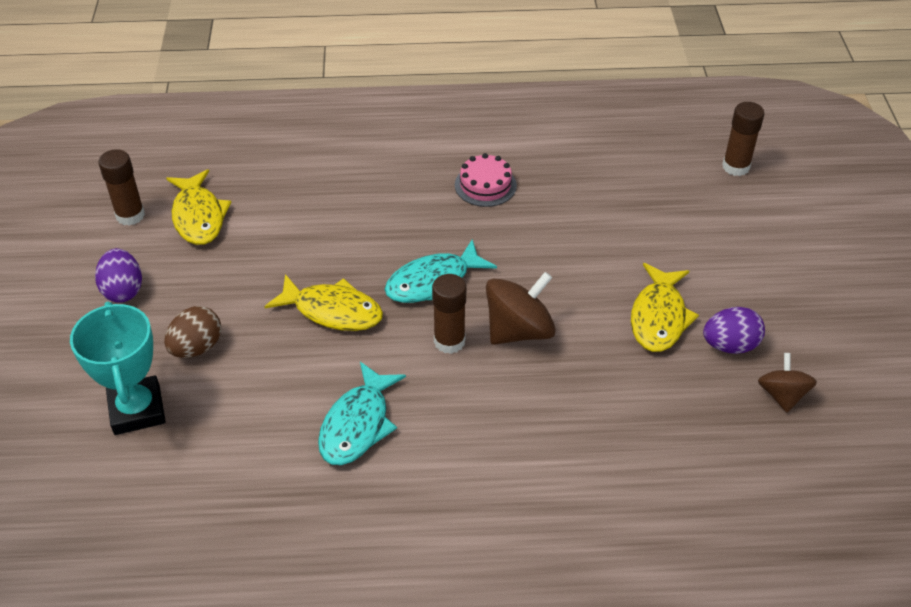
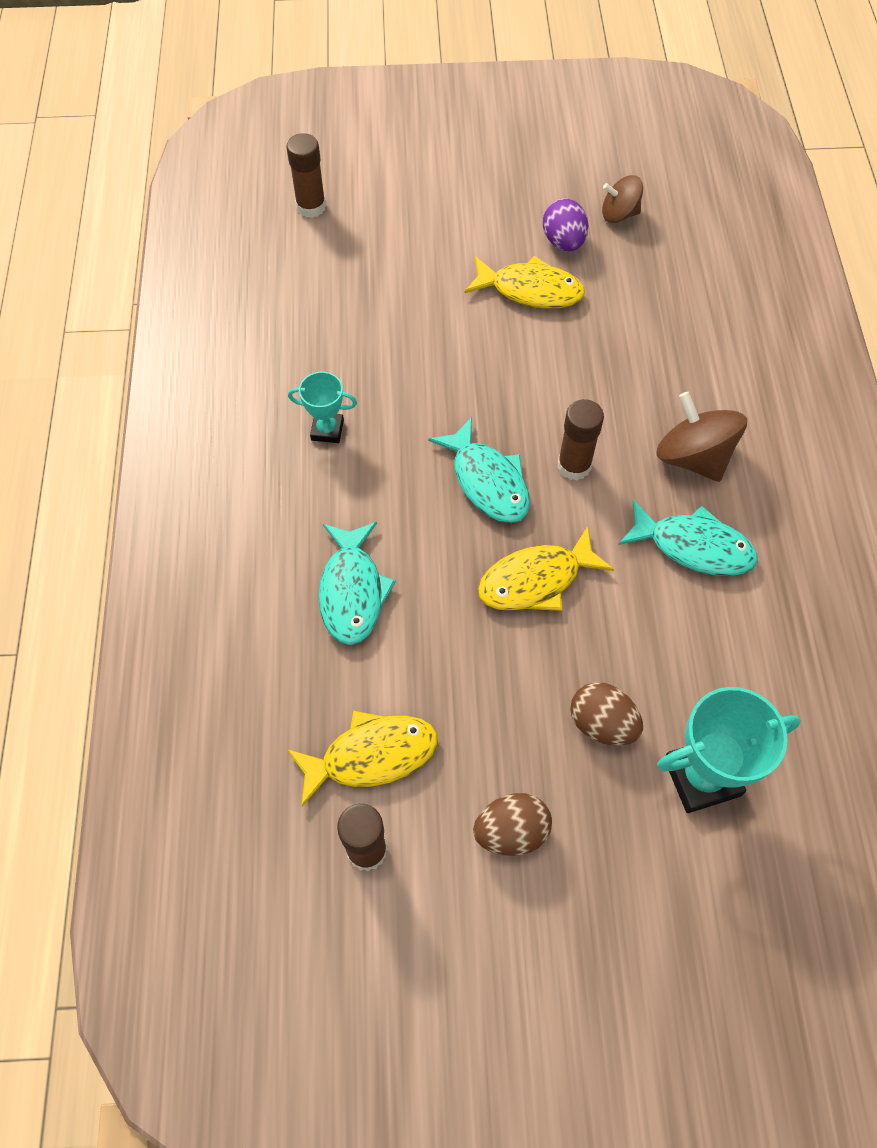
camera: 90 degrees left, 15 degrees up
(123, 290) = (511, 832): purple egg -> brown egg
(333, 203) = (352, 591): none -> turquoise fish
(333, 311) = (536, 580): yellow fish -> yellow fish turned 135 degrees counterclockwise
(485, 185) = (327, 430): pink cake -> turquoise trophy
(519, 330) = (555, 404): brown spinning top -> brown spinning top (693, 457)

